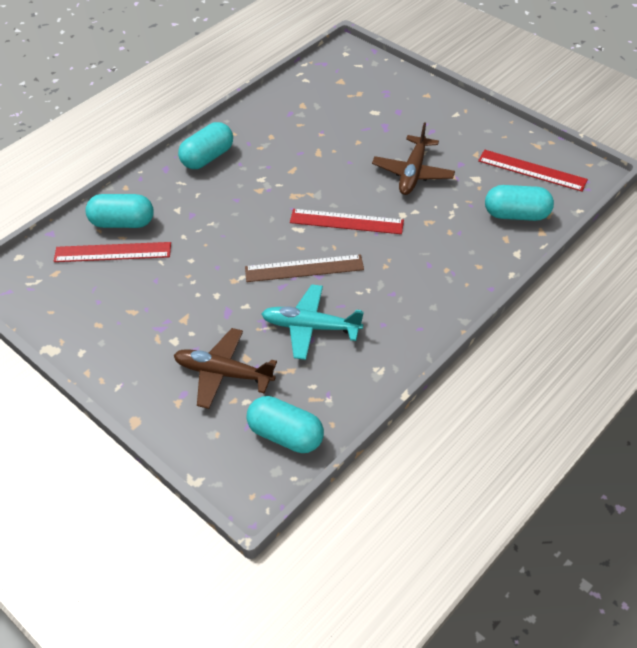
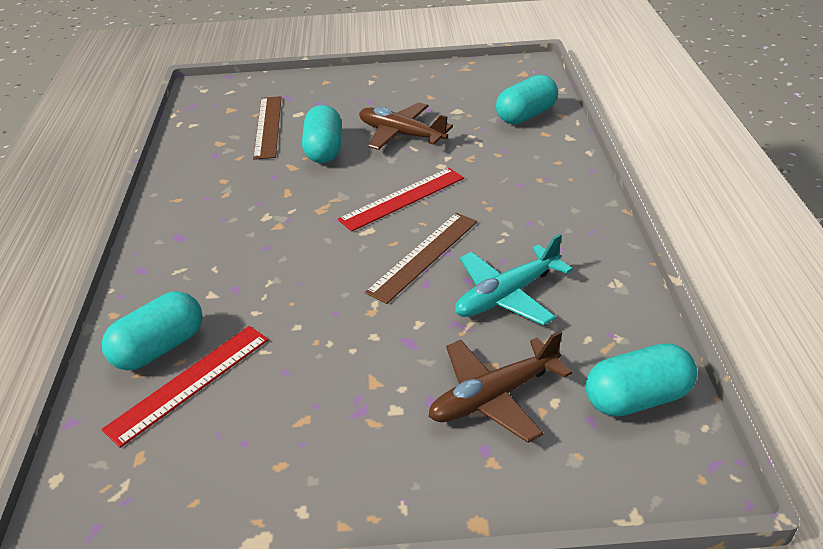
camera: 45 degrees left, 10 degrees down
(207, 157) = (178, 233): turquoise capsule -> turquoise capsule (324, 150)
(344, 111) = (268, 126): none -> brown ruler
(413, 173) = (401, 134): brown plane -> brown plane turned 150 degrees clockwise
(532, 170) = (488, 84): red ruler -> none

